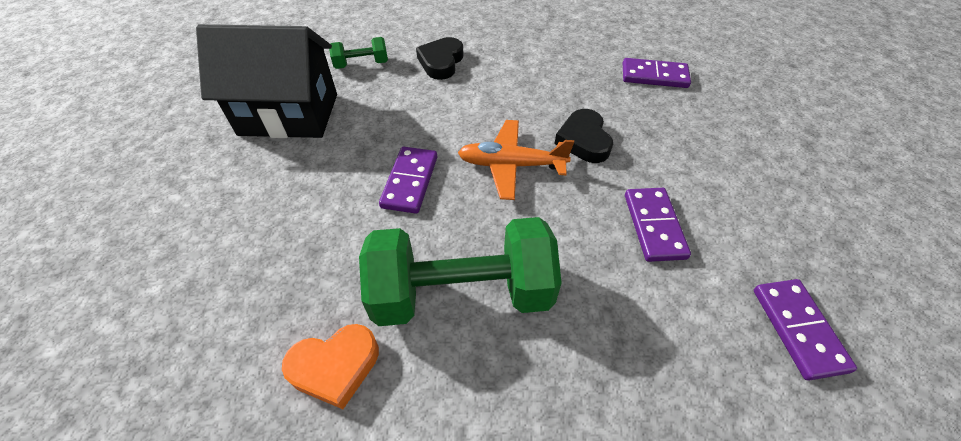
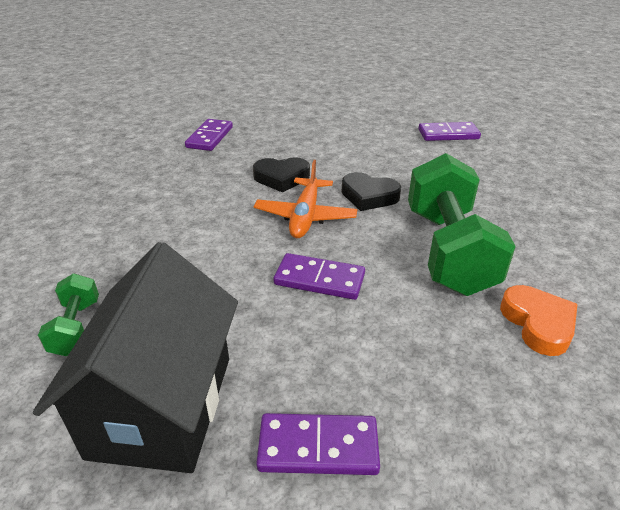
camera: 85 degrees left, 15 degrees down
(441, 62) = (117, 253): black heart -> black heart (369, 196)
(654, 226) = (376, 162): purple domino -> purple domino (318, 447)

